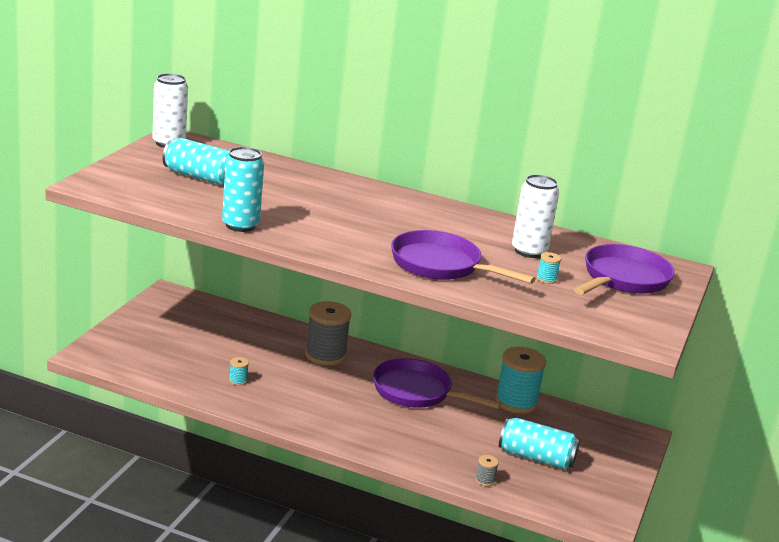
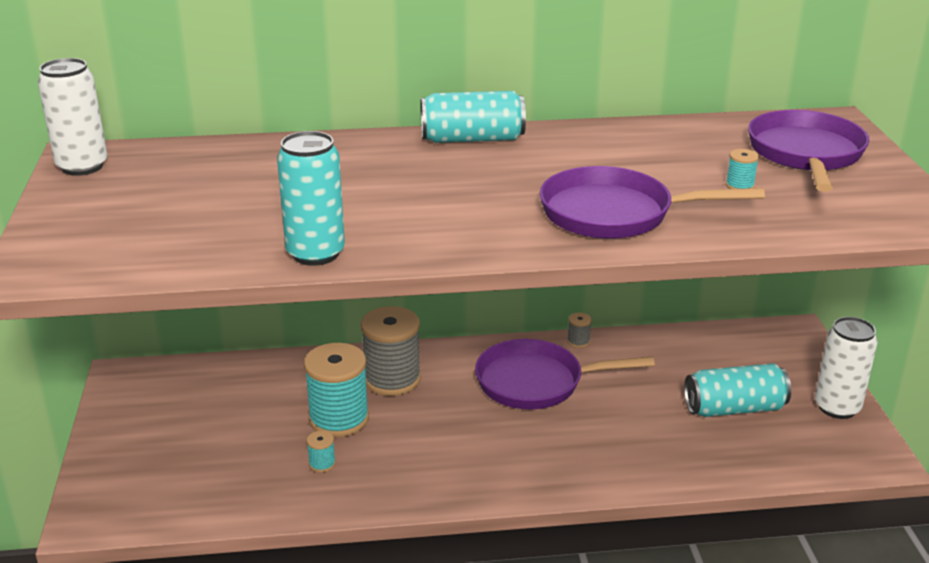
camera: 25 degrees left, 5 degrees up
(200, 177) = (182, 202): turquoise can -> turquoise can (472, 139)
(485, 480) = (717, 465): grey spool -> grey spool (578, 341)
(516, 402) = (646, 347): turquoise spool -> turquoise spool (339, 419)
(529, 251) = (675, 157): white can -> white can (837, 407)

